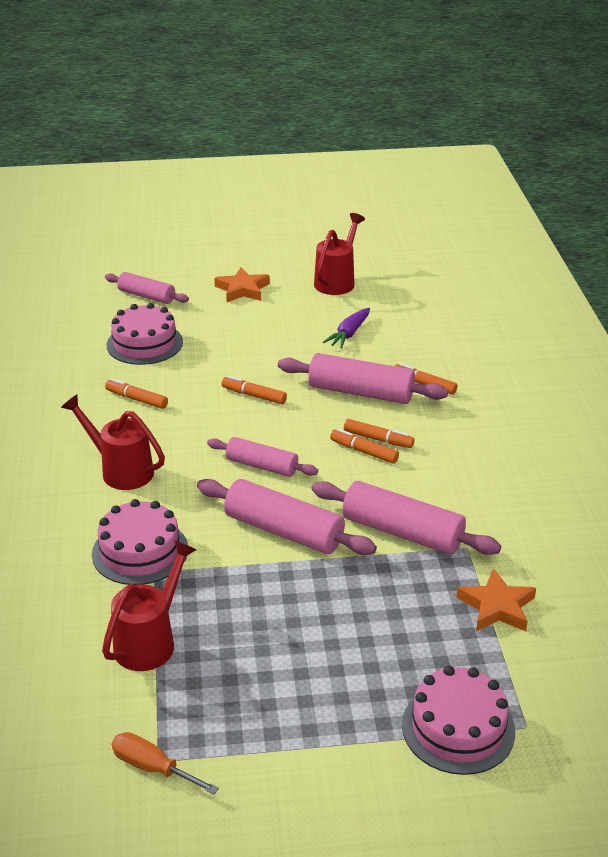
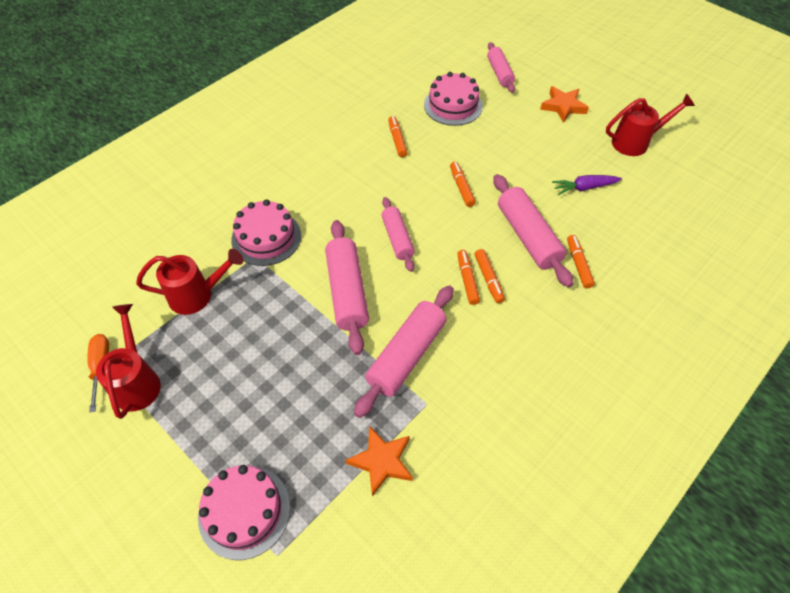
camera: 50 degrees right, 20 degrees up
(121, 470) = (327, 180): red watering can -> red watering can (137, 381)
(402, 532) = (406, 355): pink rolling pin -> pink rolling pin turned 45 degrees clockwise

